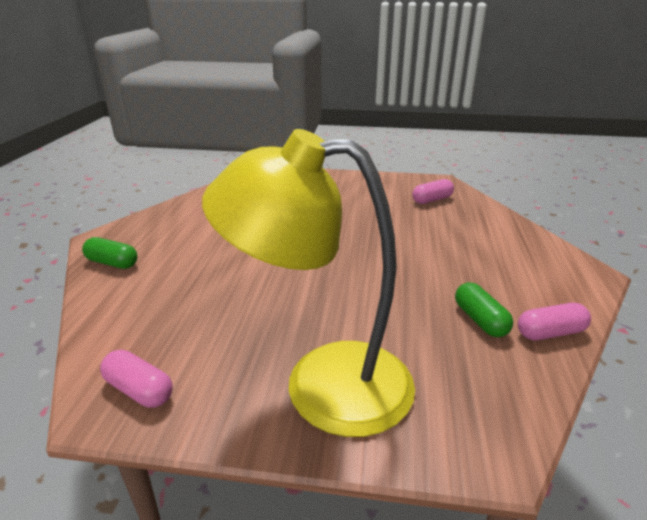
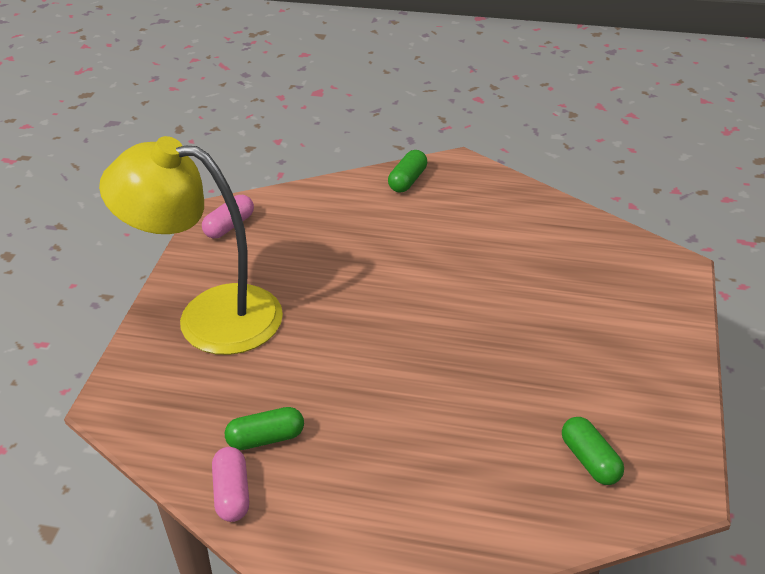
camera: 95 degrees right, 10 degrees up
(322, 383) = (209, 316): yellow lamp -> yellow lamp turned 90 degrees counterclockwise
(432, 200) = (590, 460): pink capsule -> green capsule

